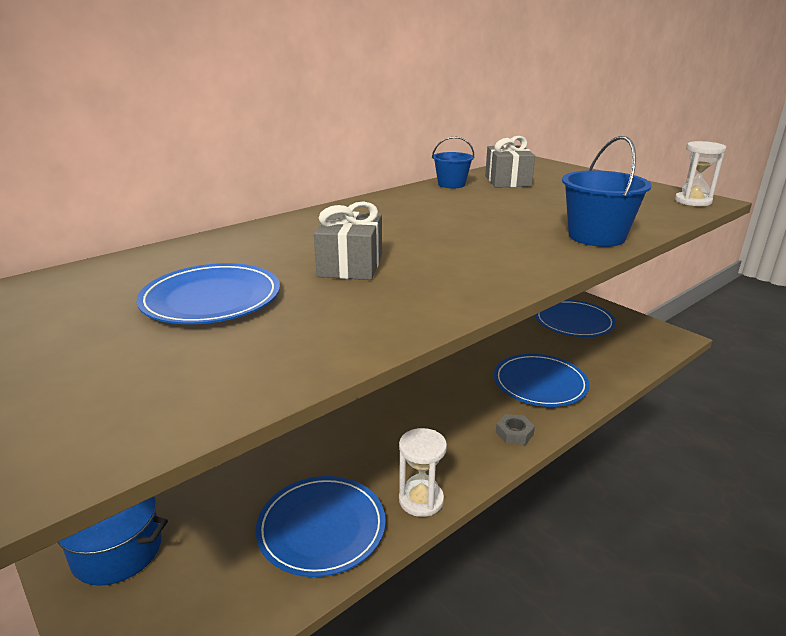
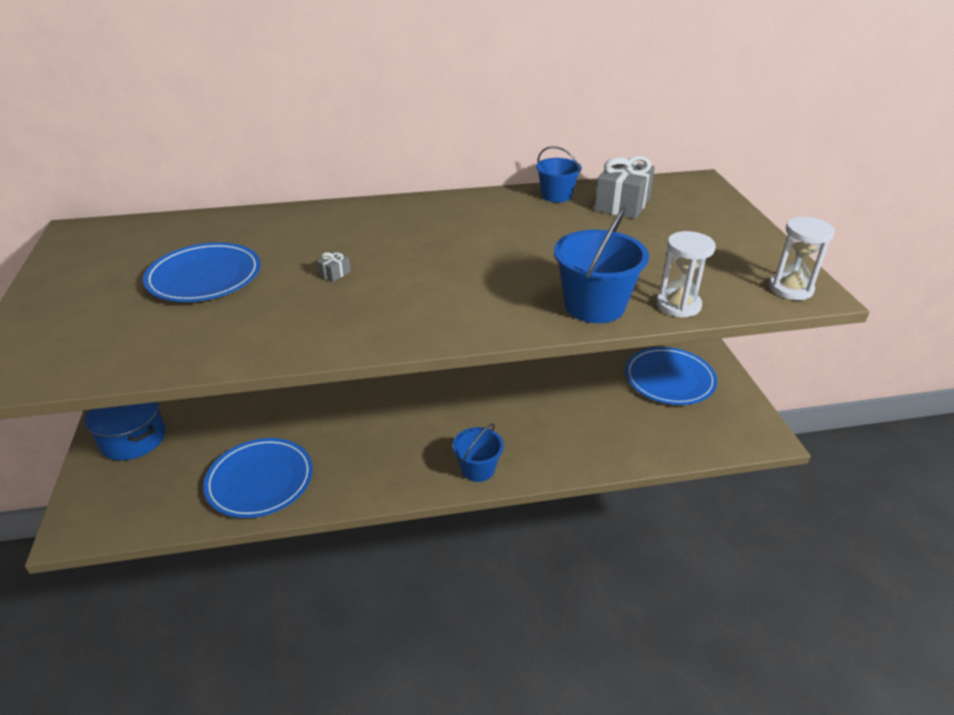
camera: 30 degrees right, 10 degrees up
(350, 265) = (335, 273): grey gift -> grey gift, size x0.41
(421, 500) = (345, 492): white hourglass -> white hourglass (678, 305)
(514, 433) = (478, 469): grey nut -> blue bucket
(540, 383) = (555, 432): blue plate -> none

